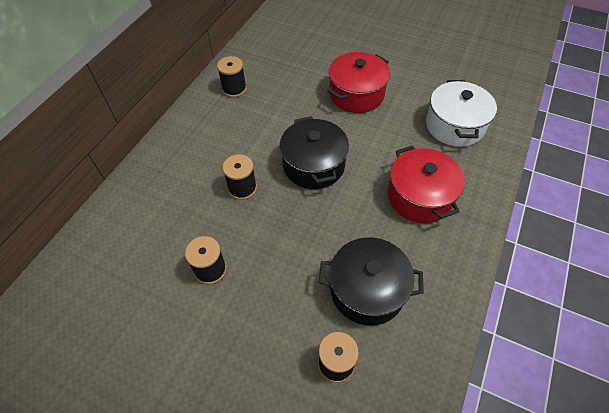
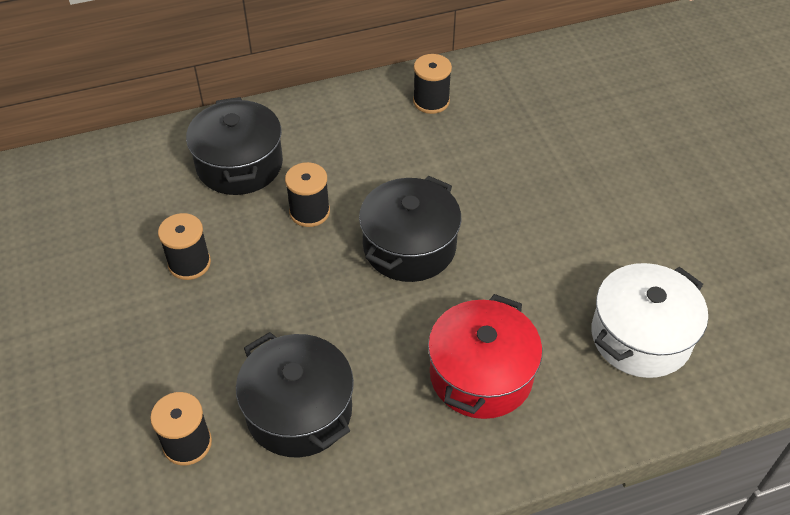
camera: 45 degrees right, 5 degrees down
(170, 194) = (239, 164): none -> black pot
(356, 94) = (564, 207): red pot -> none

